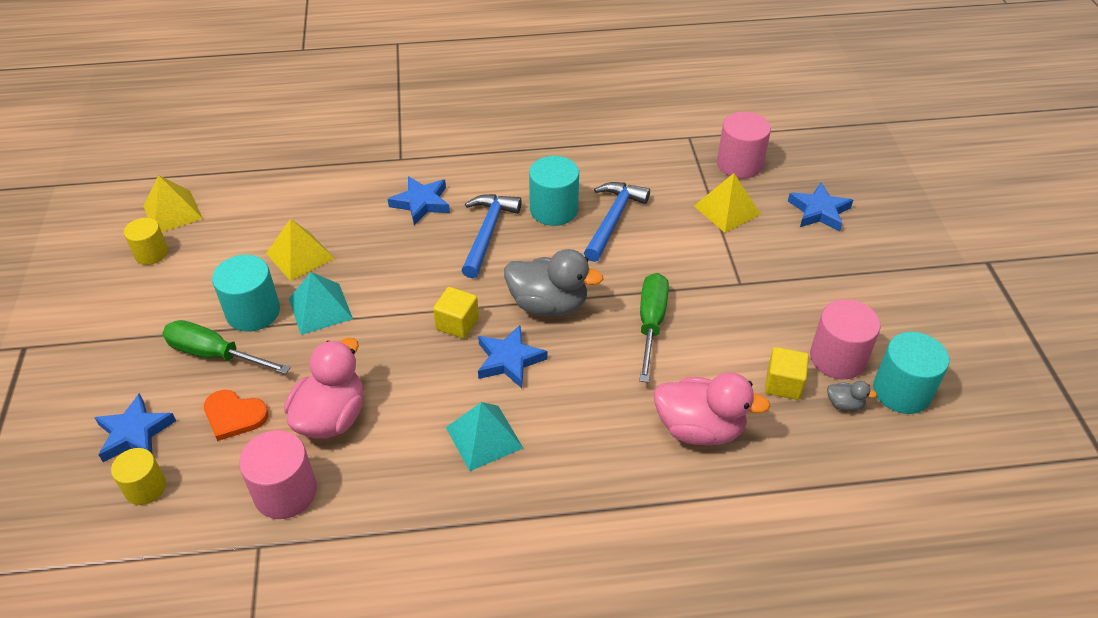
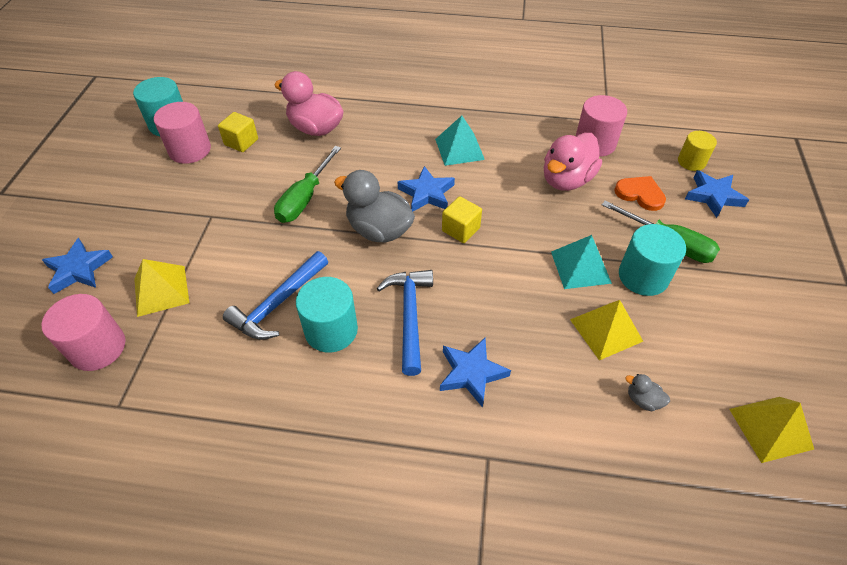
camera: 165 degrees left, 5 degrees up
(151, 253) = (771, 369): yellow cylinder -> none
(487, 233) = (409, 316): blue hammer -> blue hammer turned 150 degrees clockwise
(844, 404) = (213, 124): grey duck -> grey duck (643, 400)

